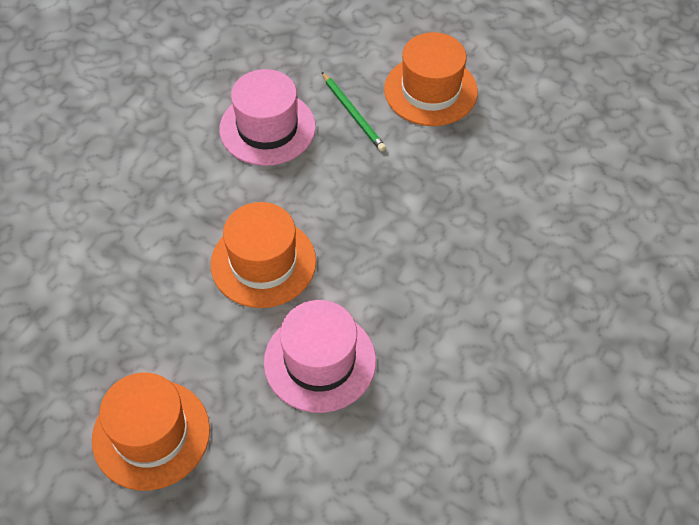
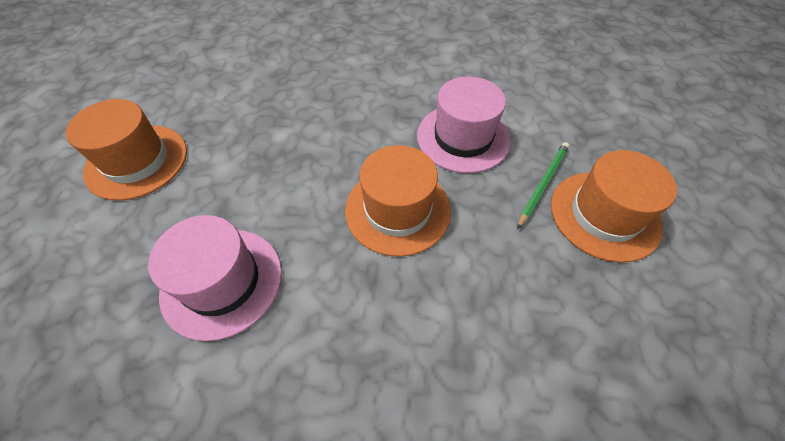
camera: 115 degrees left, 0 degrees up
(353, 114) = (182, 210): green pencil -> green pencil (543, 184)

